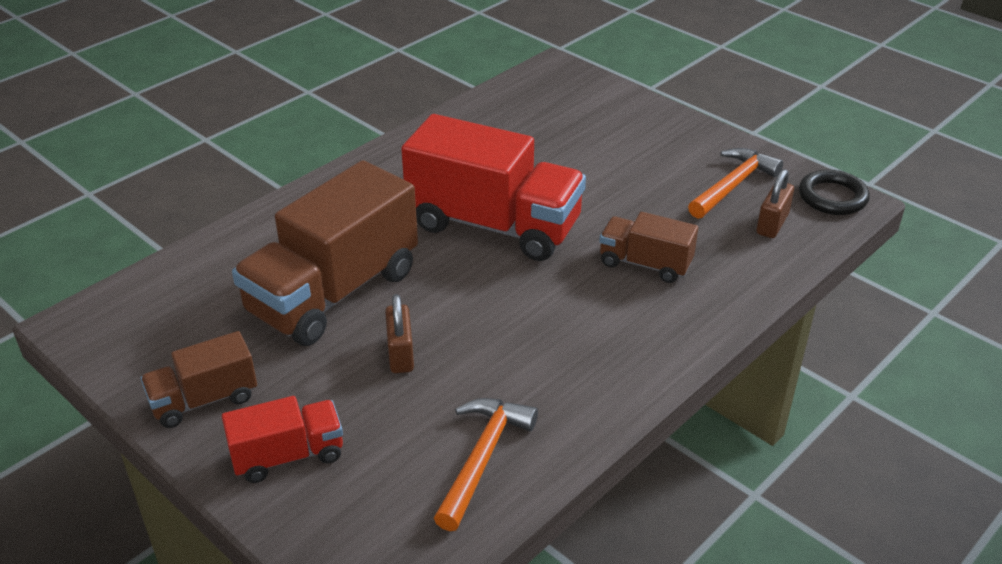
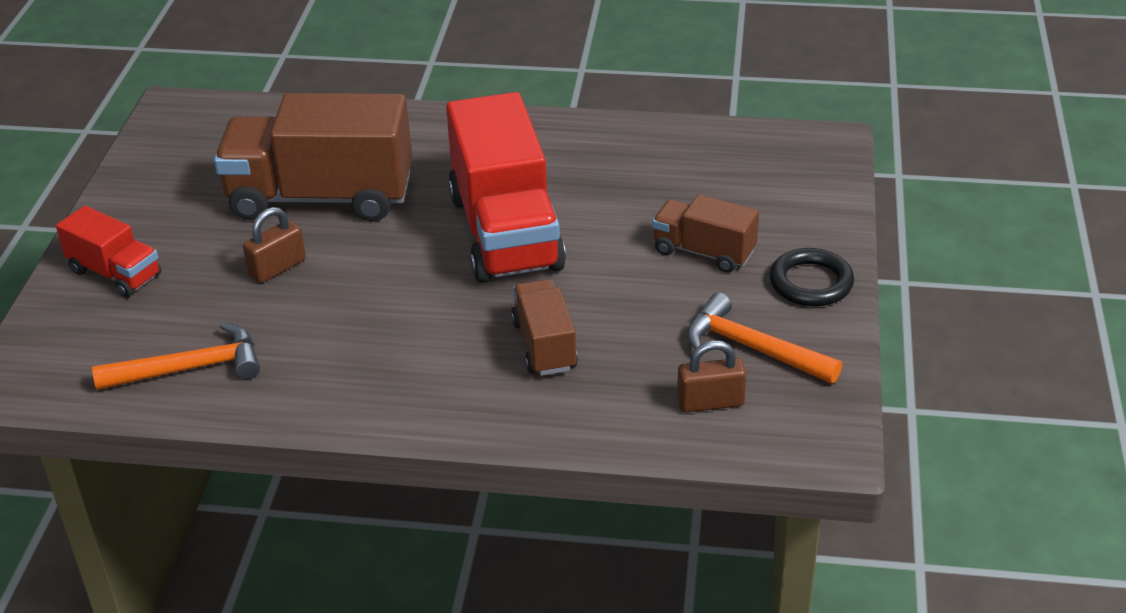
camera: 55 degrees right, 0 degrees up
(204, 400) = (141, 205): brown truck -> brown truck (704, 252)
(733, 185) = (752, 348): orange hammer -> orange hammer turned 150 degrees counterclockwise
(832, 197) = (817, 428): black ring -> black ring (811, 283)

